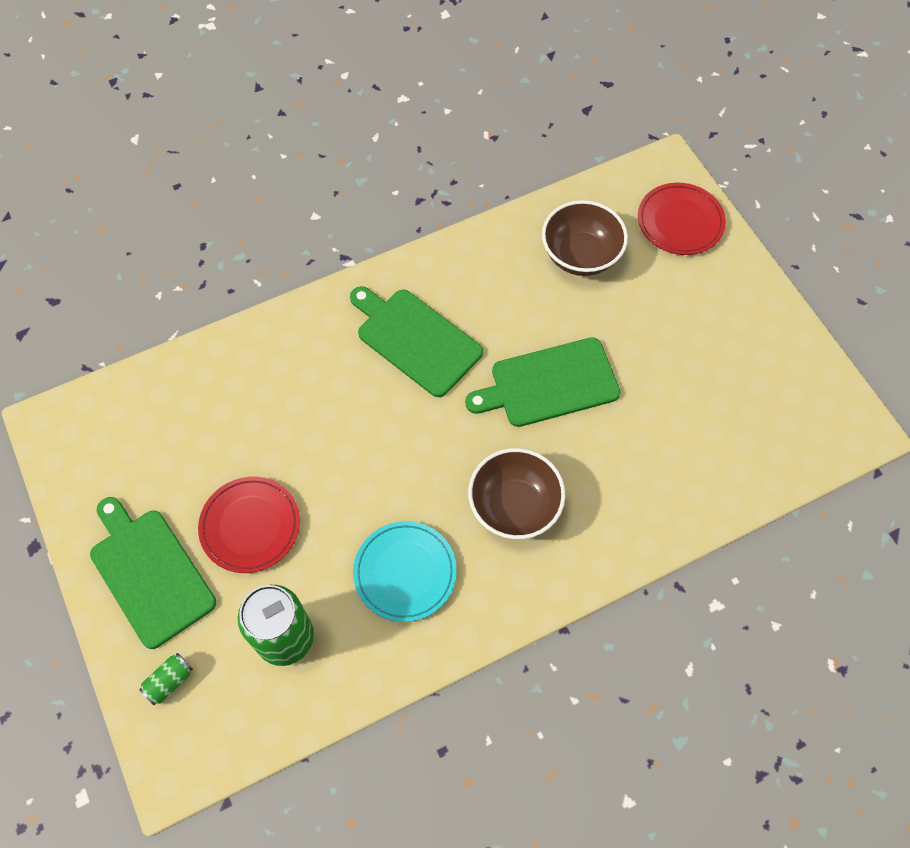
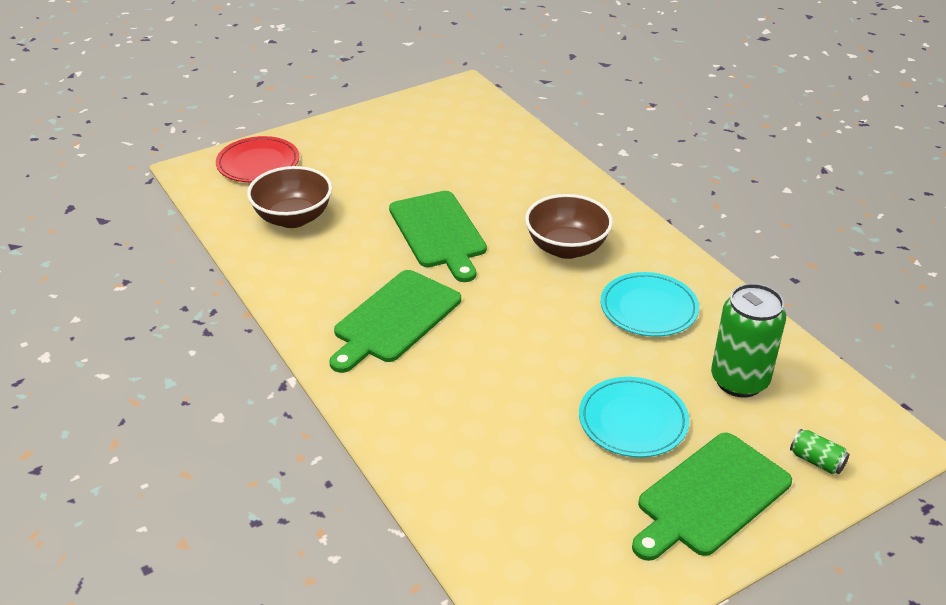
camera: 95 degrees left, 25 degrees down
(250, 526) = (633, 421): red plate -> turquoise plate

